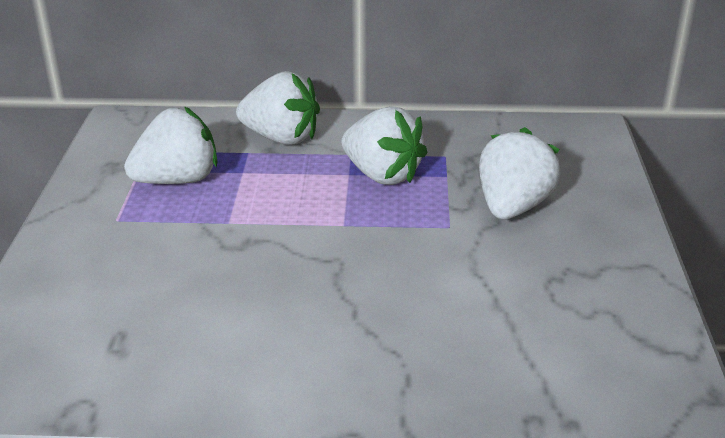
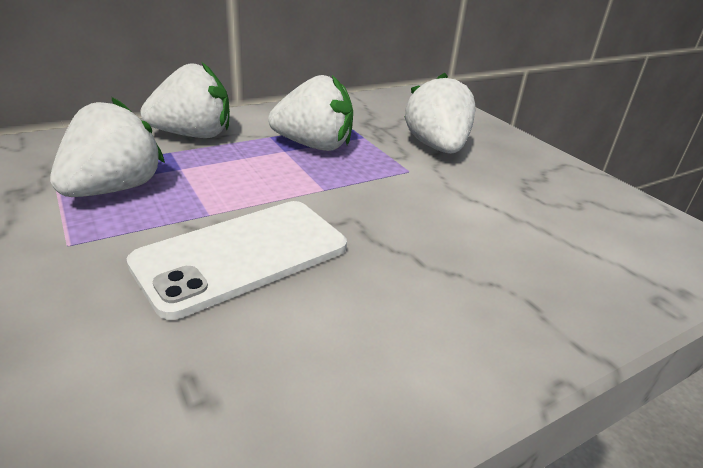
camera: 35 degrees left, 0 degrees up
(222, 264) = (242, 255): none -> white phone

